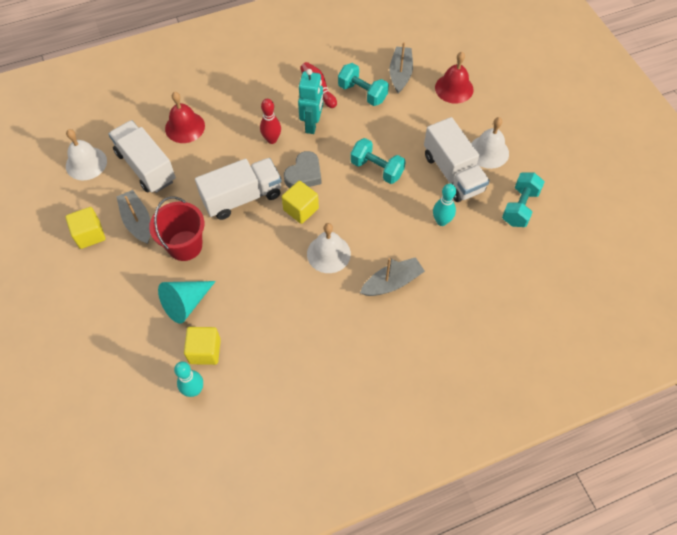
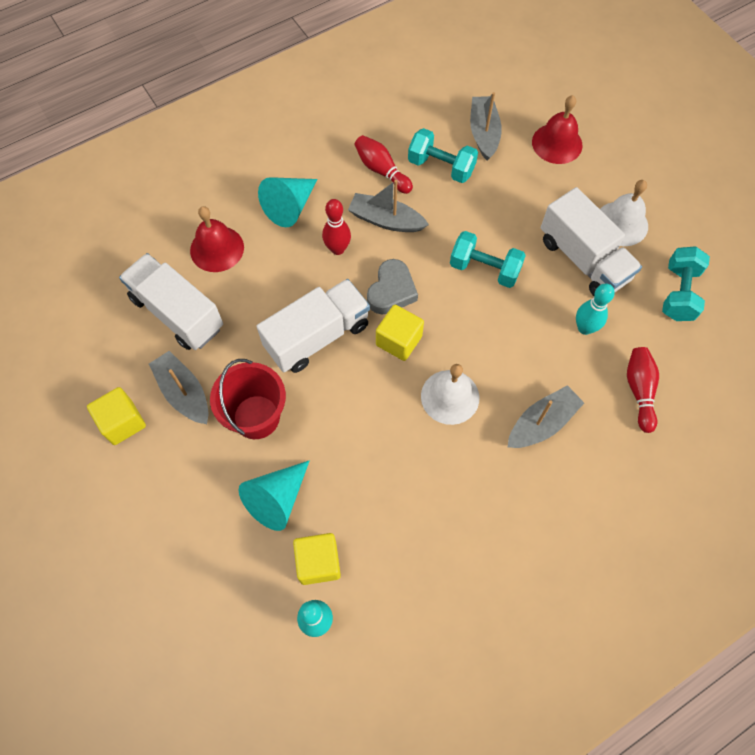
camera: 10 degrees left, 5 degrees up
(86, 163) = (94, 320): white bell -> none
(244, 106) = (290, 207): none -> turquoise cone
(312, 125) = (386, 220): turquoise robot -> grey boat
(471, 271) = (639, 391): none -> red bowling pin

